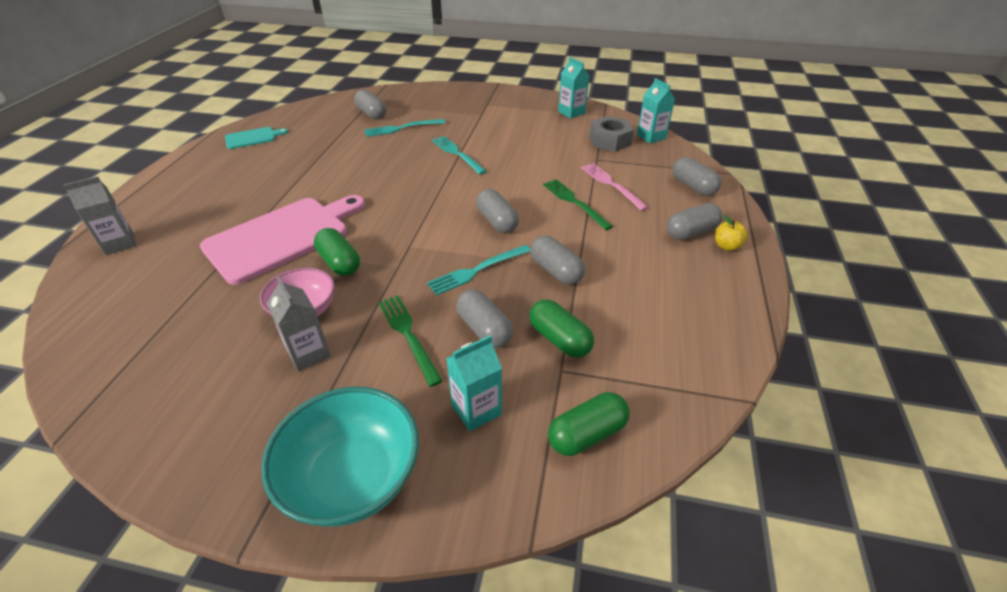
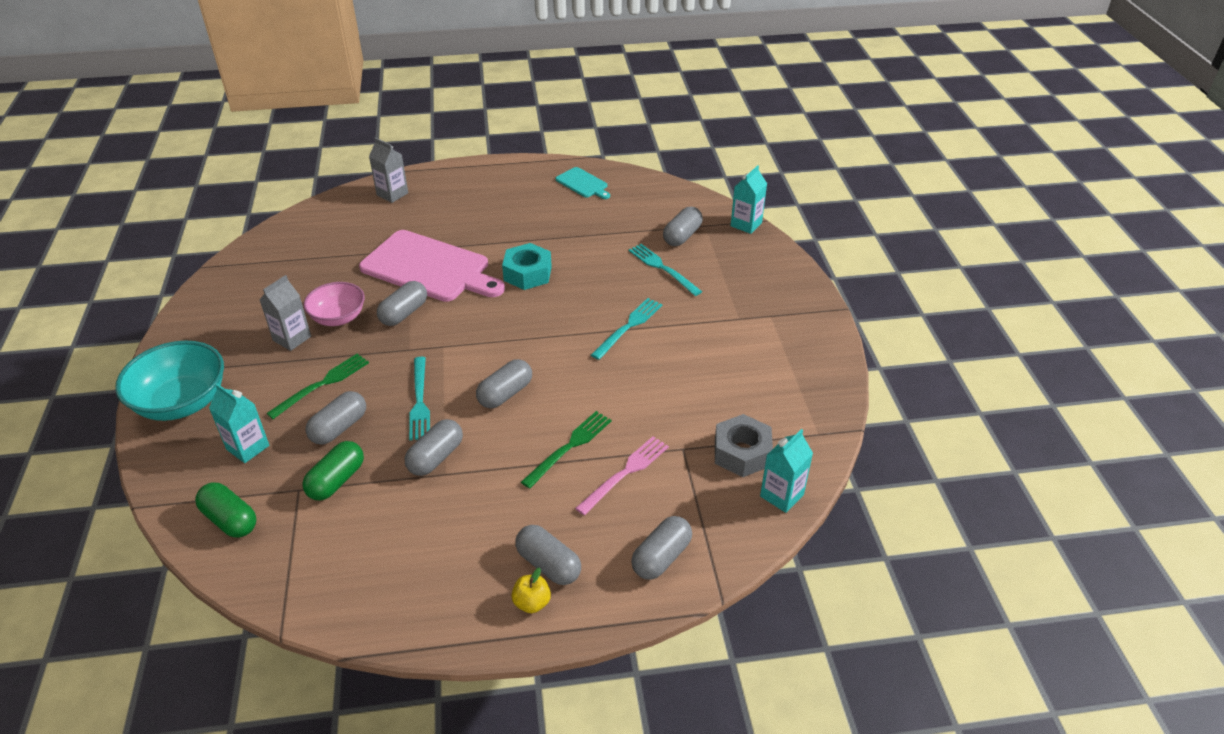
camera: 70 degrees right, 0 degrees up
(339, 263) = (404, 313): green capsule -> grey capsule
(348, 185) = (527, 273): none -> turquoise nut
(477, 270) = (419, 401): turquoise fork -> turquoise fork turned 135 degrees counterclockwise
(571, 112) = (802, 399): turquoise carton -> turquoise carton (746, 224)

